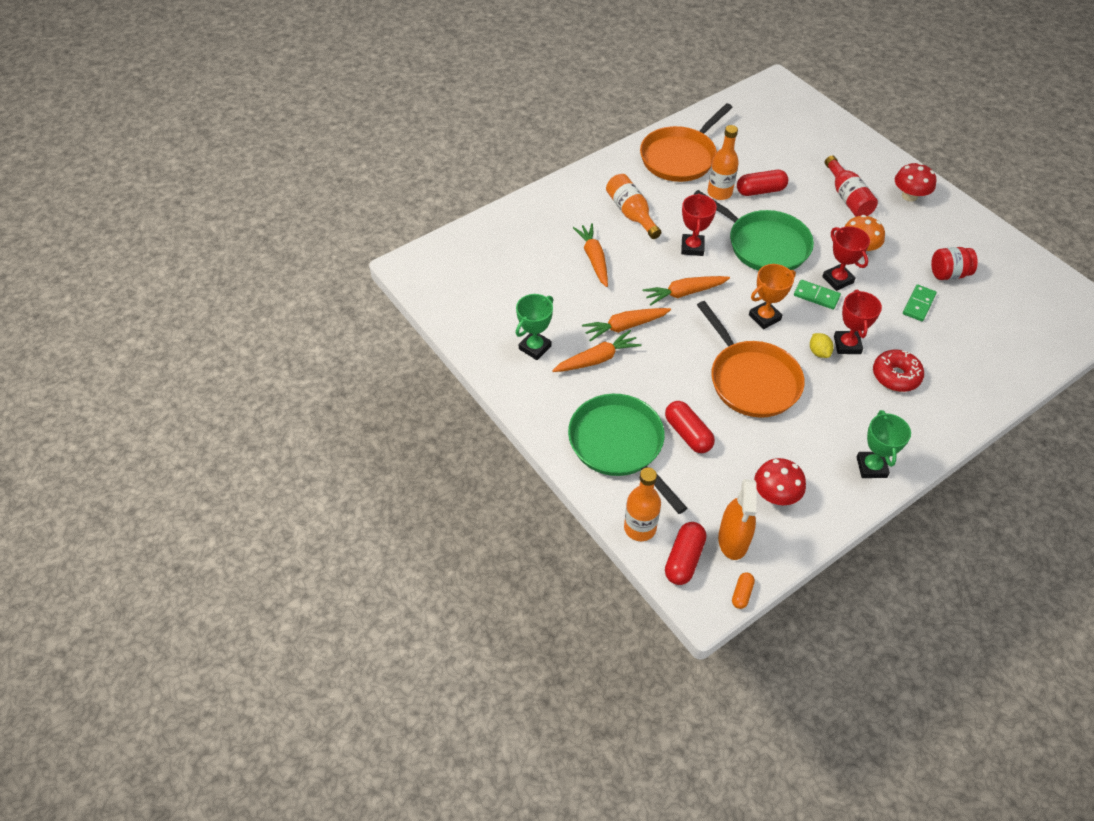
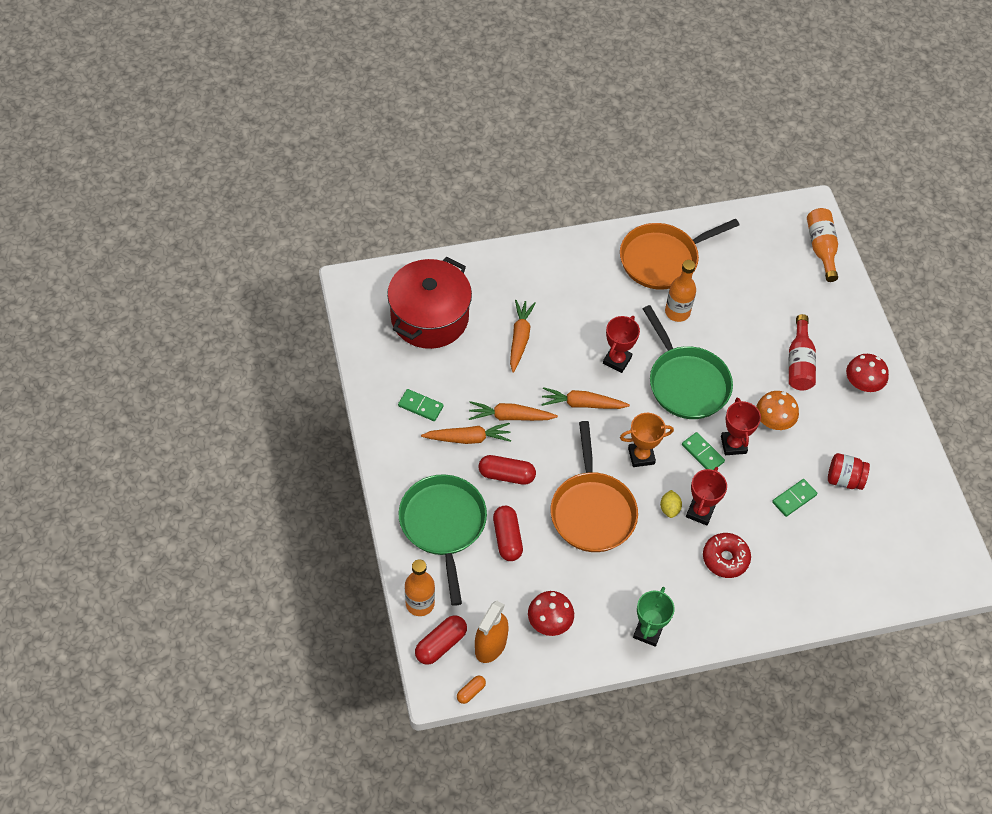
camera: 20 degrees right, 5 degrees up
(499, 269) = (429, 317): none -> red pot
(535, 347) = (420, 406): green trophy -> green domino
(631, 213) = (580, 303): orange bottle -> orange bottle (821, 248)
(760, 191) = (718, 324): red capsule -> red capsule (506, 475)

